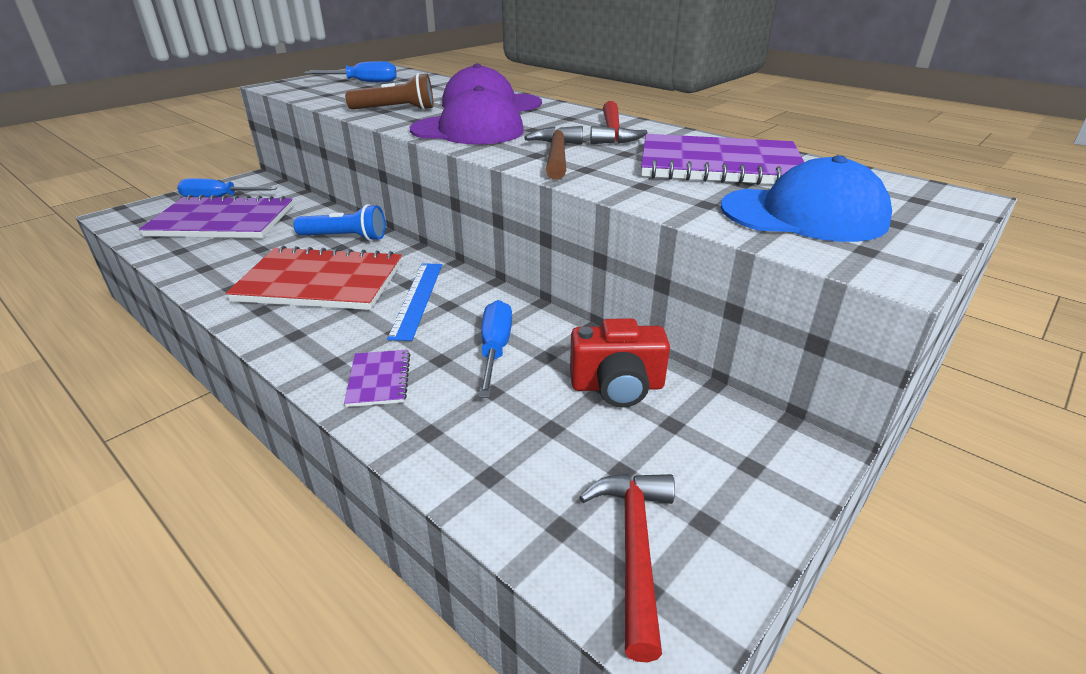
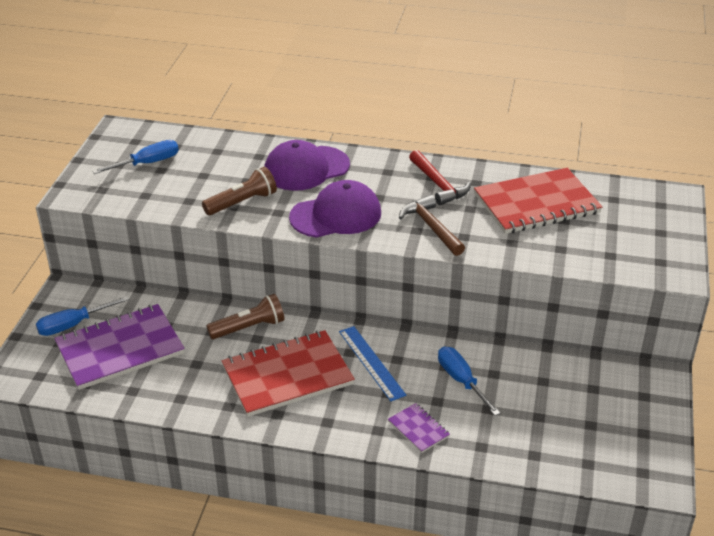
camera: 30 degrees left, 5 degrees up
(345, 238) = (249, 327): blue flashlight -> brown flashlight
(617, 386) = (549, 377): red camera -> none
(634, 549) = (625, 458): red hammer -> none
(719, 165) = (536, 204): purple notebook -> red notebook
(803, 214) = (615, 241): blue cap -> none

